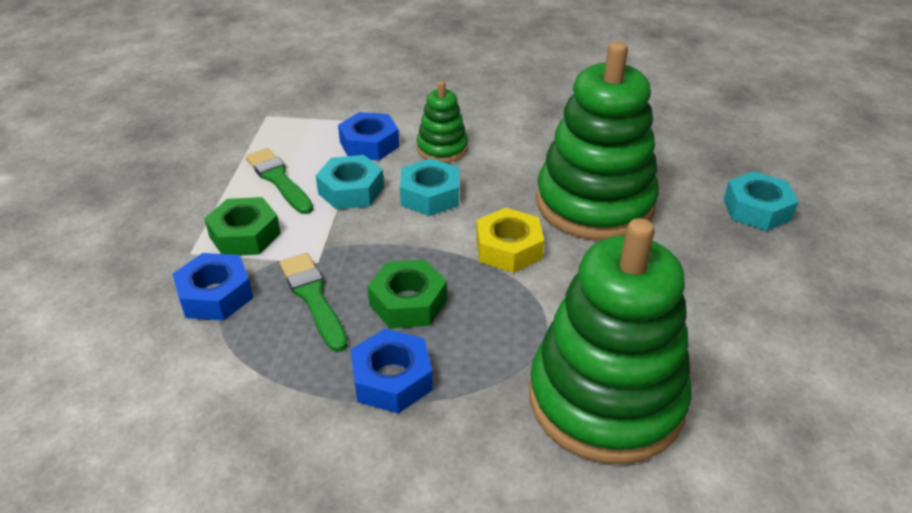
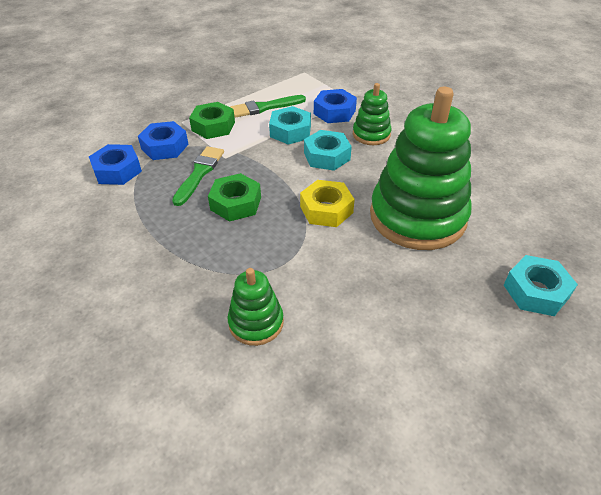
camera: 45 degrees right, 5 degrees up
(278, 179) = (264, 107): green brush -> green brush turned 120 degrees counterclockwise
(392, 379) = (177, 234): blue nut -> blue nut (117, 170)
(605, 399) = (256, 322): green stacking toy -> green stacking toy, size x0.47

